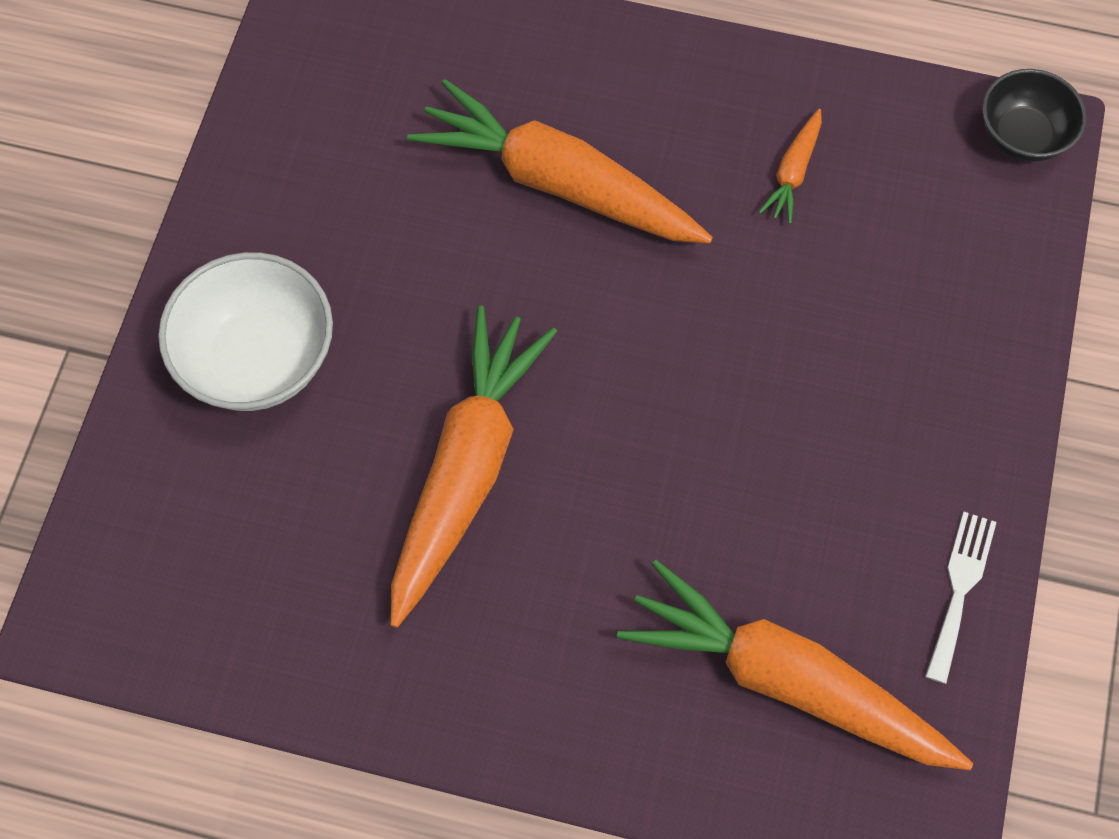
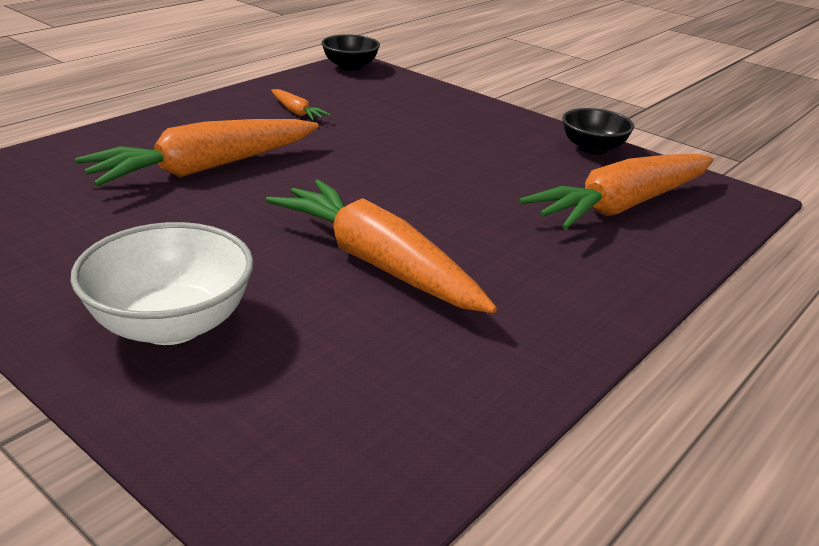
camera: 65 degrees left, 35 degrees down
(960, 588) = (592, 149): white fork -> black bowl

